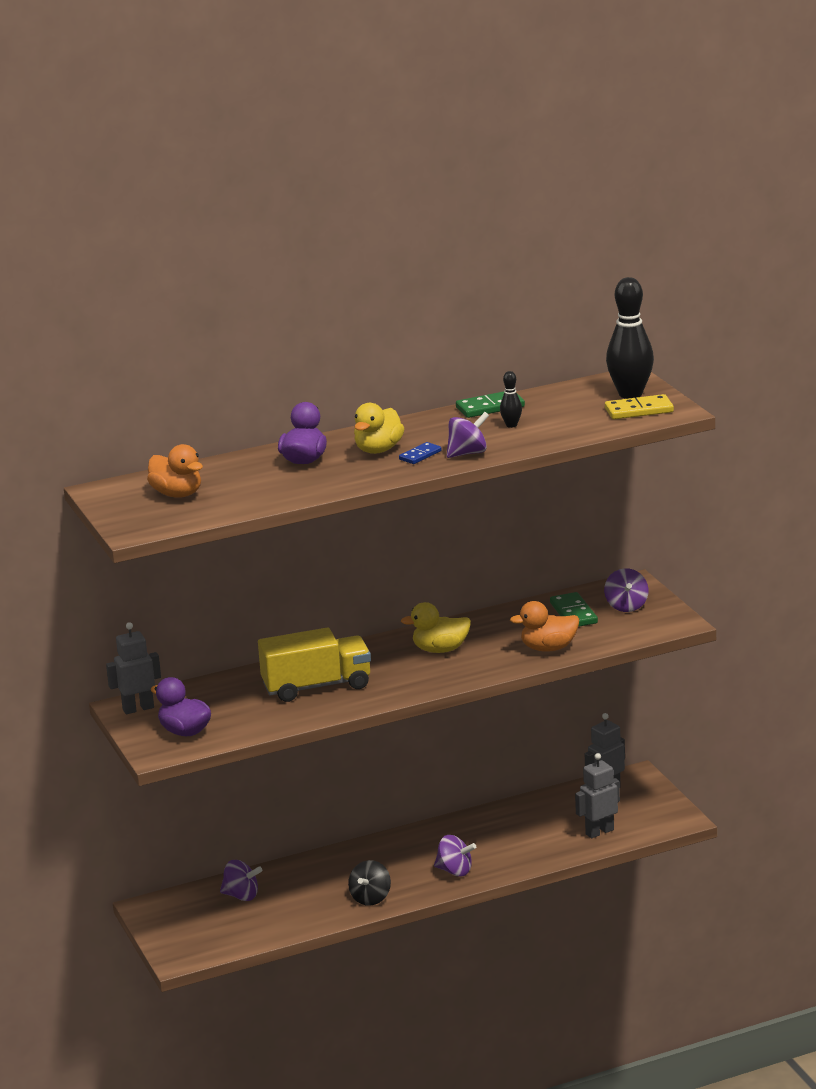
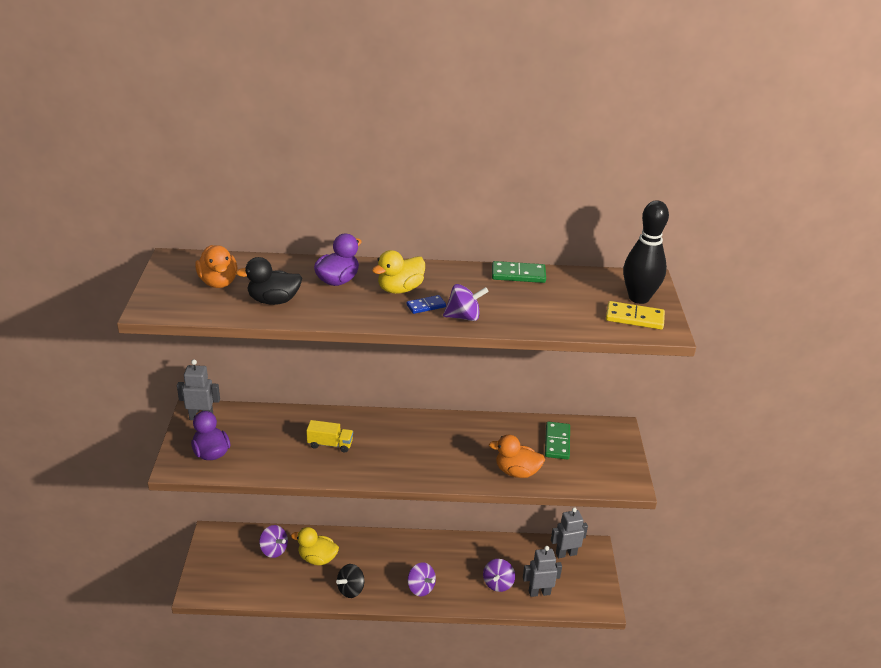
camera: 20 degrees right, 10 degrees up
(256, 492) = (273, 300): none -> black duck
(316, 686) = (330, 444): yellow truck -> yellow truck, size x0.53
(440, 650) = (439, 442): yellow duck -> yellow duck (317, 558)
(511, 425) = (520, 298): black bowling pin -> none
(626, 606) = (600, 450): purple spinning top -> purple spinning top (498, 583)

